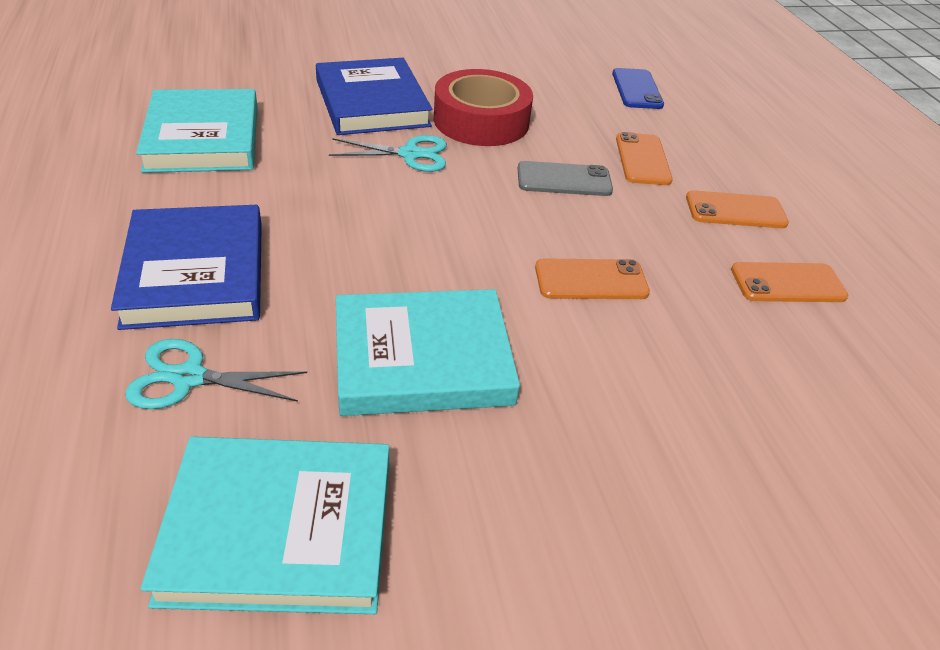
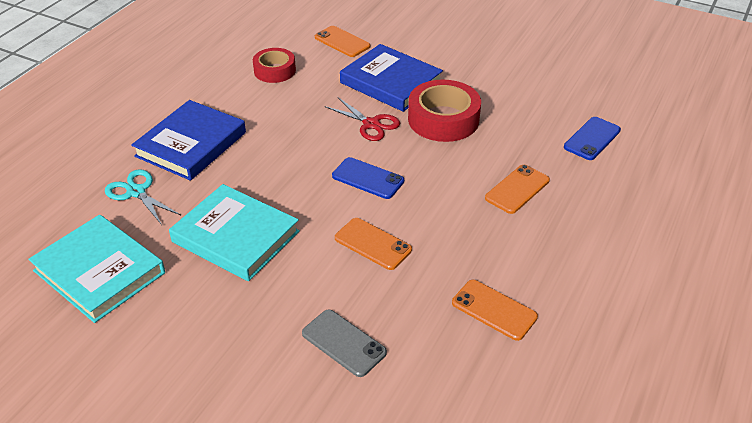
camera: 45 degrees right, 0 degrees up
(203, 138) = (274, 71): turquoise book -> red tape
(372, 103) = (391, 82): blue book -> blue book turned 75 degrees counterclockwise
(410, 154) = (371, 124): turquoise scissors -> red scissors
(487, 213) = (368, 178): none -> blue phone
(564, 180) = (442, 179): grey phone -> grey phone (343, 343)
(735, 210) = (532, 251): orange phone -> orange phone (342, 42)

